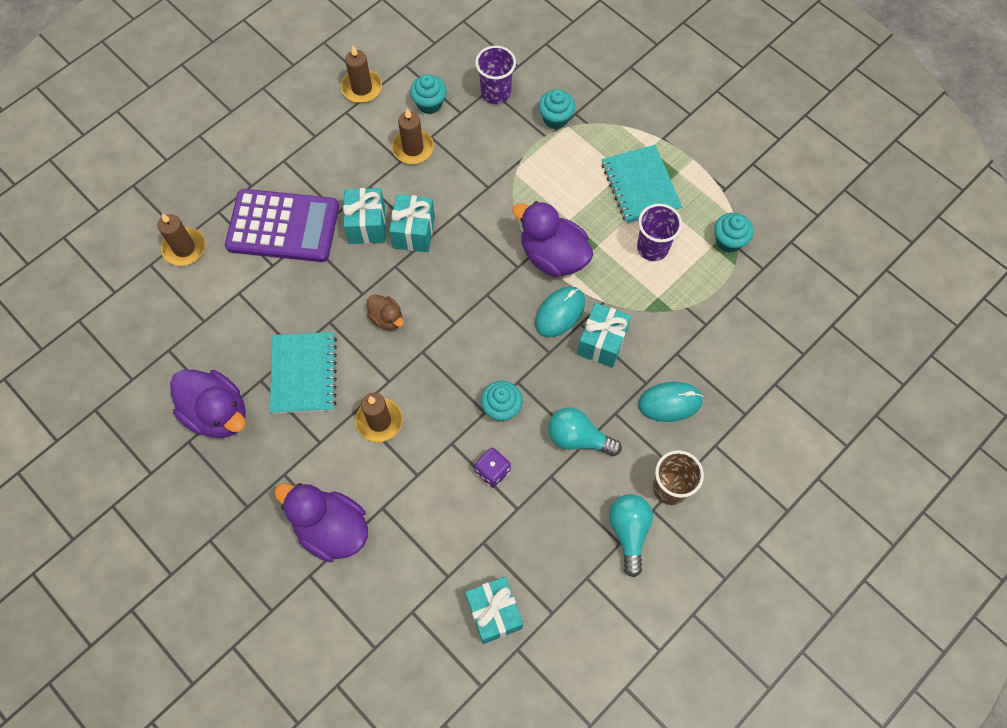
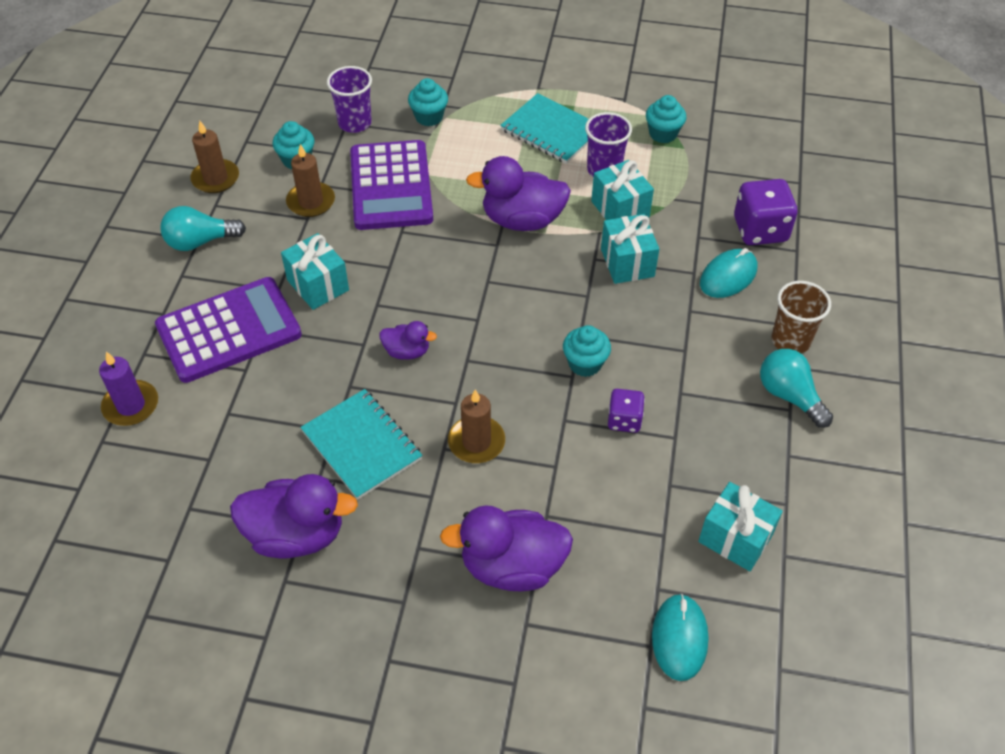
camera: 35 degrees left, 15 degrees down
(184, 248) = (131, 405): brown candle -> purple candle
(387, 318) = (407, 351): brown duck -> purple duck
(414, 232) = (371, 267): turquoise gift -> turquoise gift (620, 209)
(480, 168) = (391, 186): none -> purple calculator
(560, 313) = (568, 260): turquoise mouse -> turquoise mouse (679, 638)
(578, 438) = (676, 348): turquoise light bulb -> turquoise light bulb (200, 241)
(731, 377) = (760, 230): none -> purple dice

